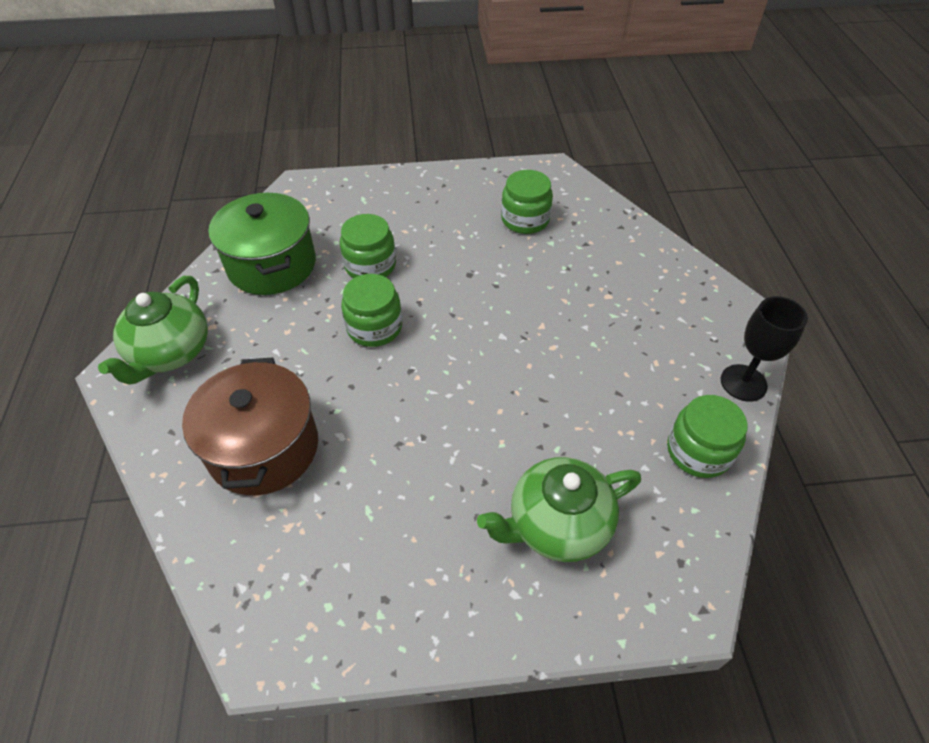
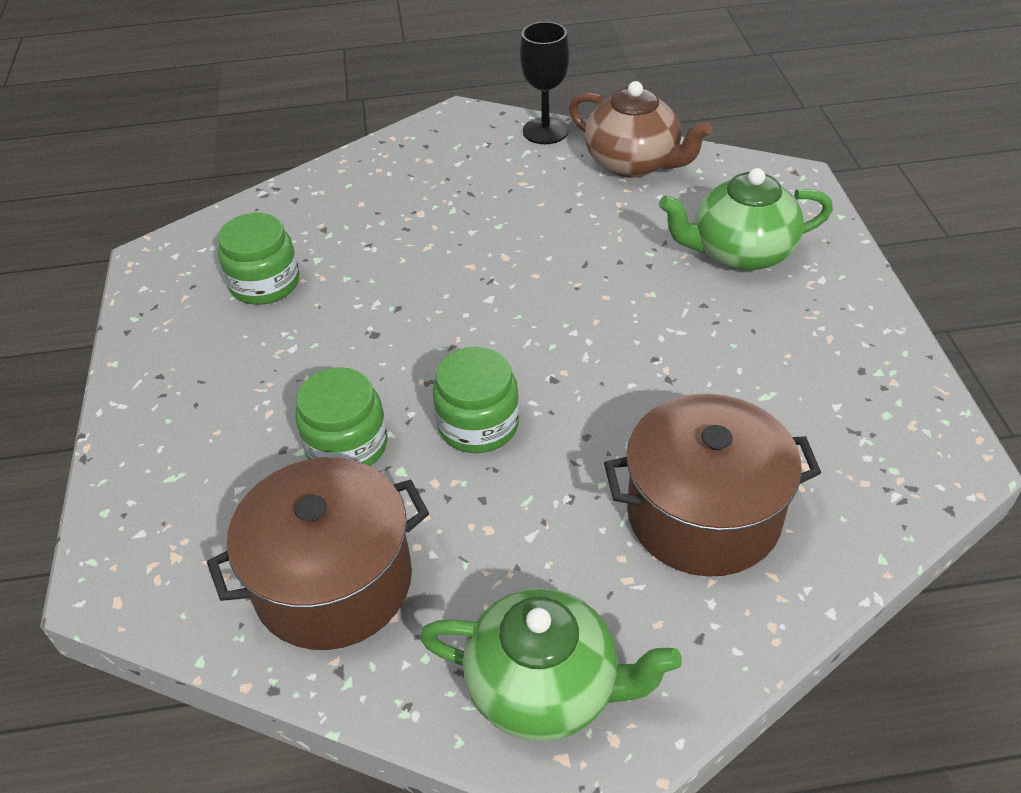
camera: 90 degrees left, 5 degrees down
(272, 265) = (333, 582): green pot -> brown pot
(556, 525) = (740, 253): green teapot -> green teapot turned 105 degrees clockwise
(698, 451) = (634, 163): green jar -> brown teapot

